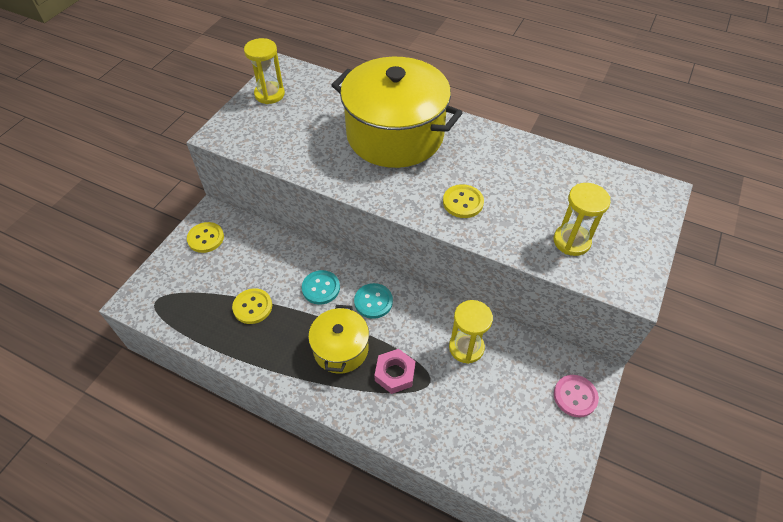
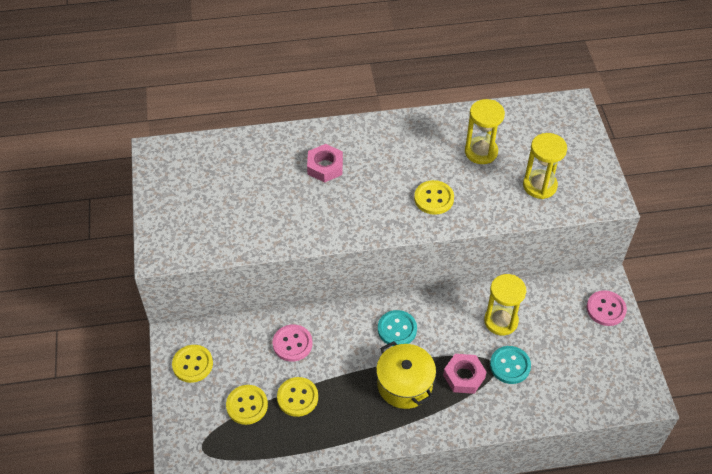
camera: 35 degrees left, 0 degrees up
(213, 290) = (247, 405): none -> yellow button
(269, 94) = (169, 187): yellow hourglass -> yellow hourglass (481, 152)
(285, 265) = (292, 344): none -> pink button
(321, 288) = (342, 345): turquoise button -> turquoise button (510, 365)
(395, 135) = (325, 167): yellow pot -> pink nut

